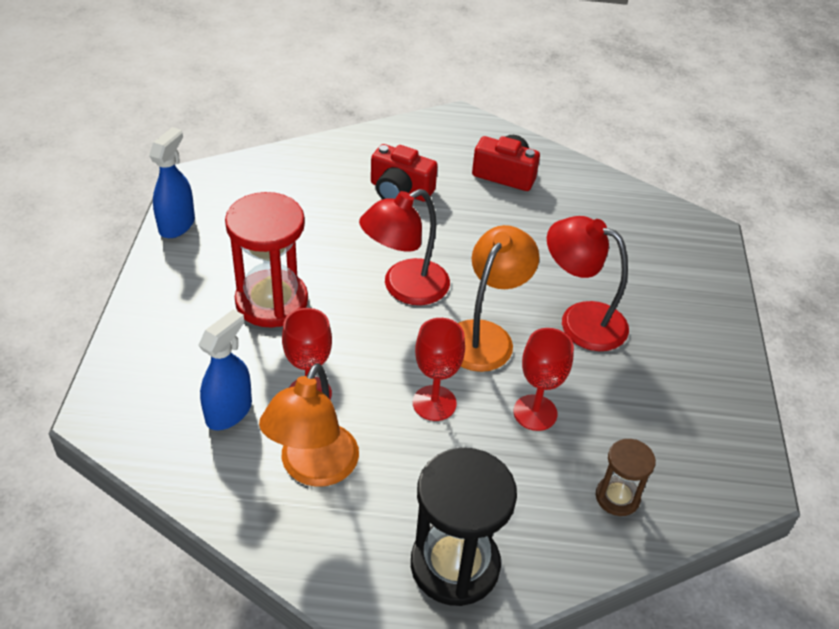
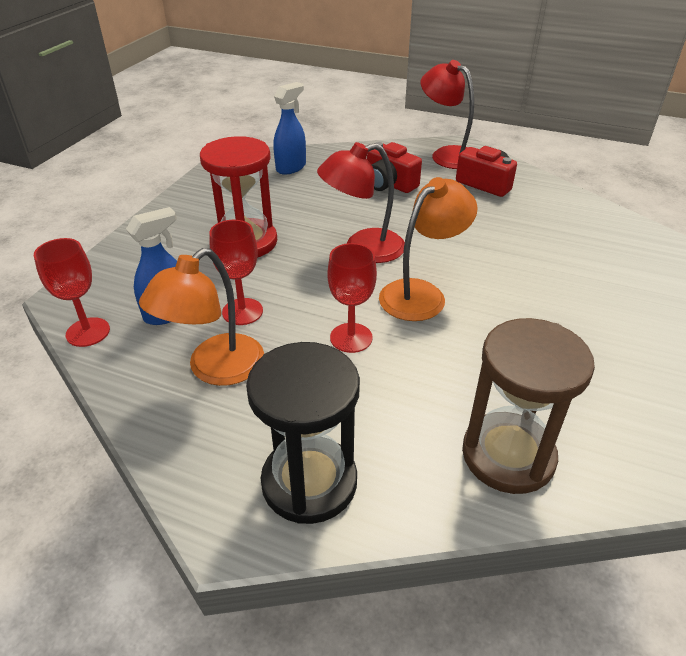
camera: 20 degrees right, 5 degrees down
(177, 225) = (200, 184): blue spray bottle -> blue spray bottle (291, 167)
(535, 413) = (446, 363): red goblet -> red goblet (88, 332)
(580, 320) = (519, 296): red lamp -> red lamp (447, 155)
(617, 497) = (508, 455): brown hourglass -> brown hourglass, size x1.88

